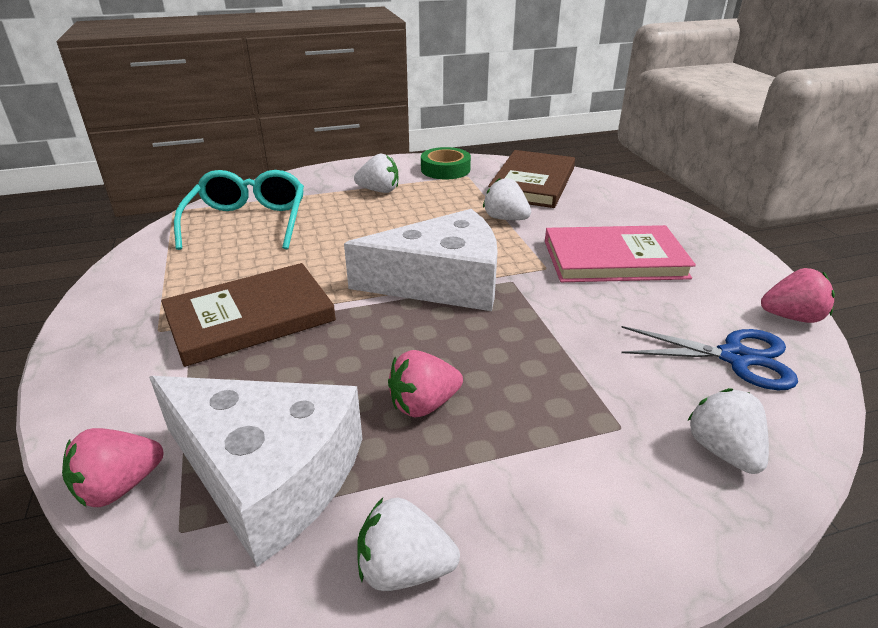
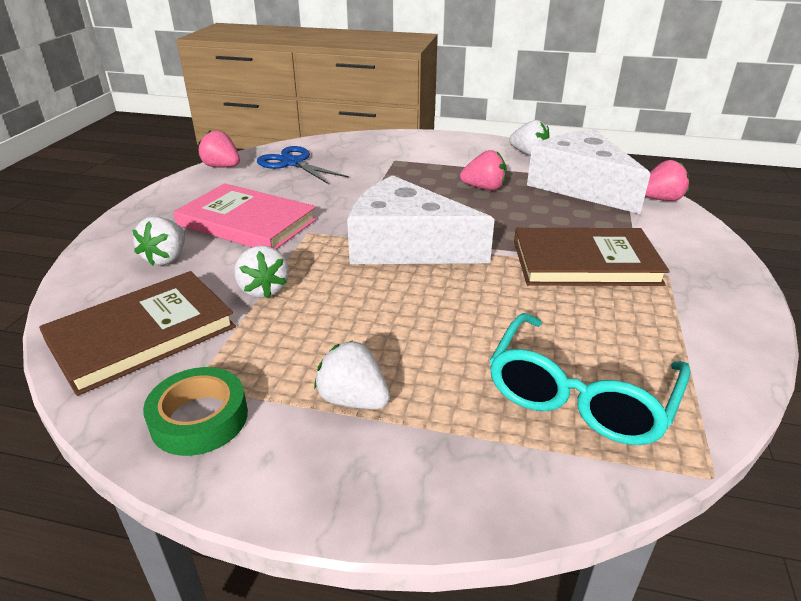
camera: 150 degrees left, 0 degrees up
(723, 451) = (364, 146): white strawberry -> white strawberry (166, 258)

